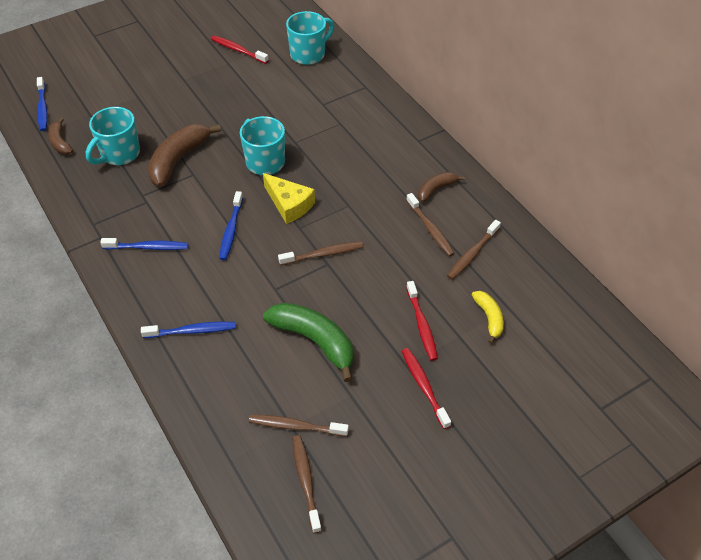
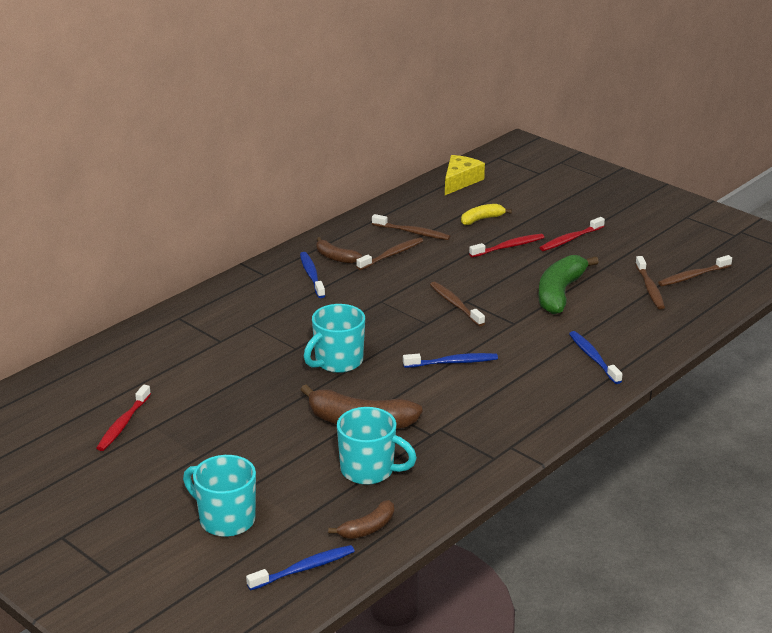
camera: 105 degrees left, 20 degrees down
(148, 247) = (506, 410): blue toothbrush -> blue toothbrush (311, 275)
(289, 204) = (397, 334): yellow cheese -> yellow cheese (460, 181)
(308, 54) = (121, 366): turquoise mug -> turquoise mug (225, 519)

